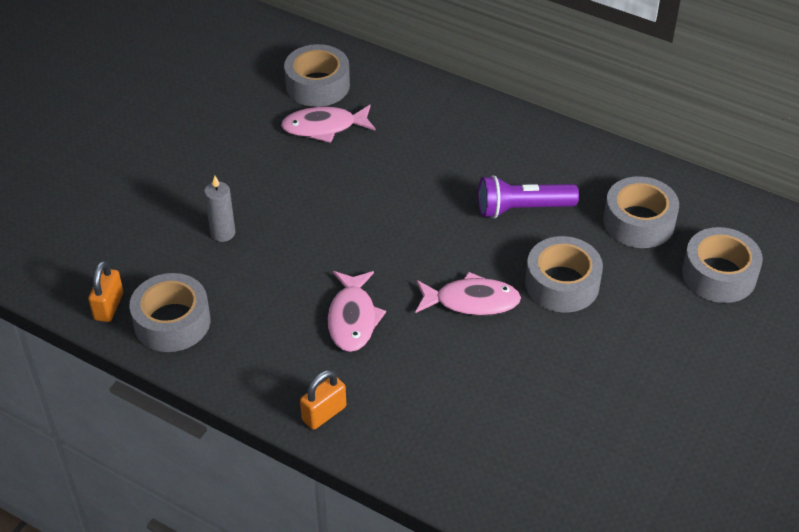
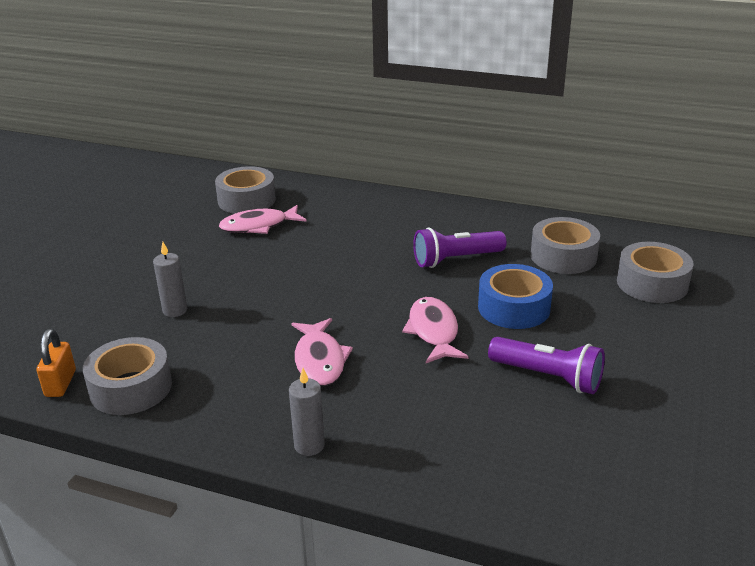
camera: 10 degrees left, 15 degrees down
(324, 413) = (309, 445): orange padlock -> grey candle
(472, 301) = (433, 331): pink fish -> pink fish turned 90 degrees counterclockwise
(562, 284) = (514, 308): grey tape -> blue tape
(567, 375) = (548, 377): none -> purple flashlight

